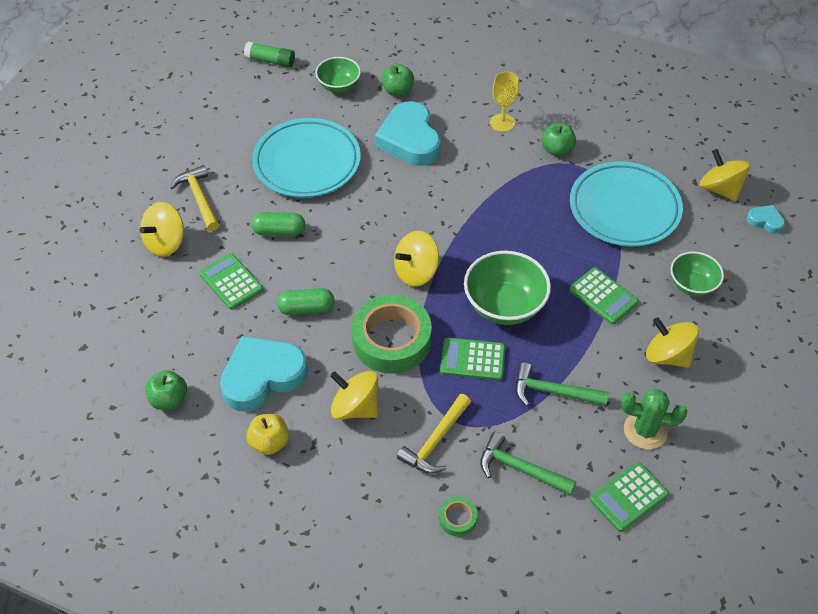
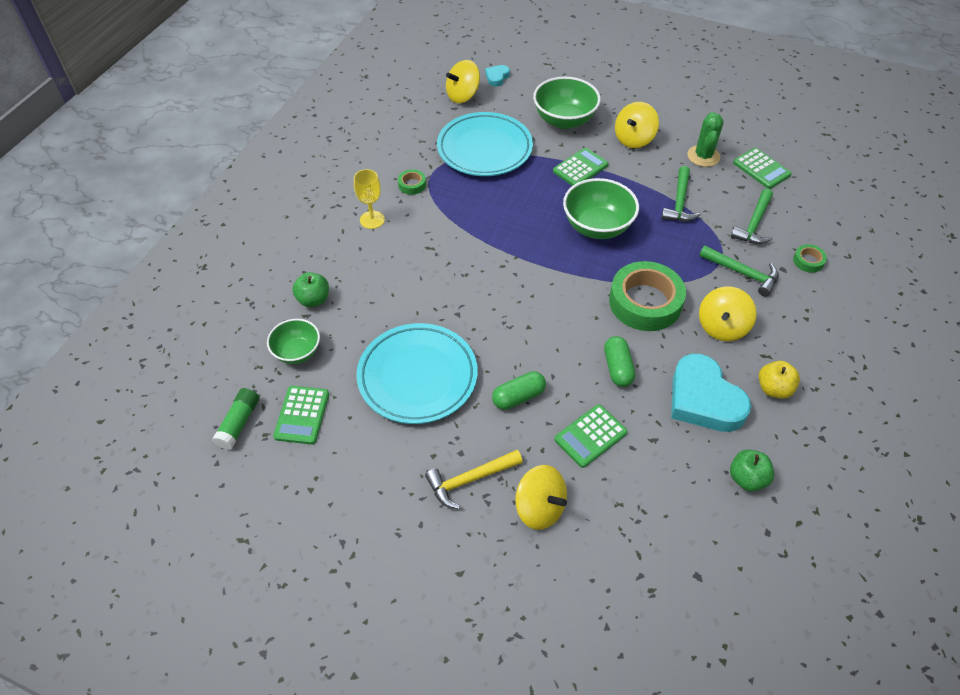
camera: 90 degrees left, 0 degrees up
(279, 231) = (518, 397): green capsule -> green capsule turned 60 degrees clockwise
(409, 139) = (389, 289): turquoise heart -> none
(416, 272) = (564, 285): yellow spinning top -> none
(435, 441) = (742, 273): yellow hammer -> green hammer
(472, 360) = (657, 248): green calculator -> green calculator (302, 415)
(557, 150) = (412, 185): green apple -> green tape
(692, 285) = (564, 120): green bowl -> green bowl, size x1.61

